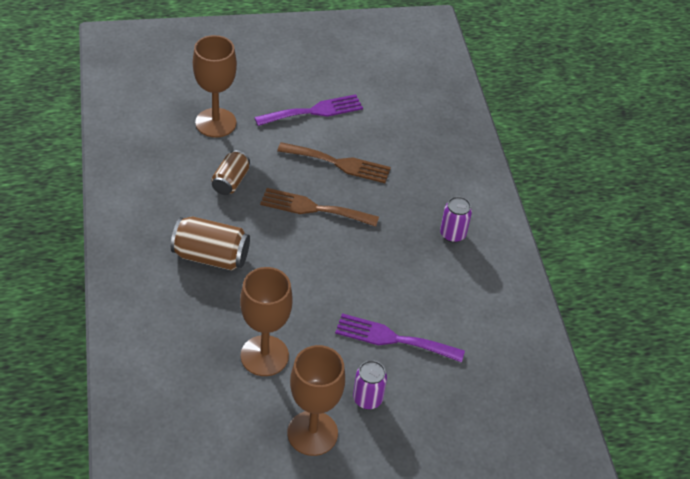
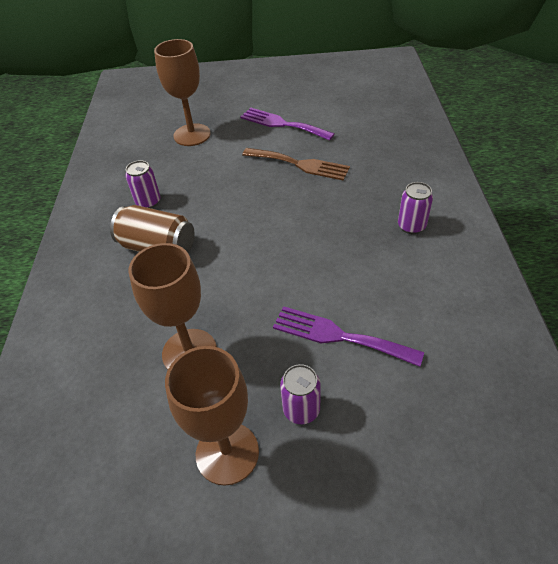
camera: 15 degrees right, 0 degrees up
(188, 206) = (148, 202): none -> purple can
(230, 181) = (194, 181): brown can -> none
(313, 208) = (269, 203): brown fork -> none
(314, 111) = (282, 124): purple fork -> purple fork turned 135 degrees counterclockwise

